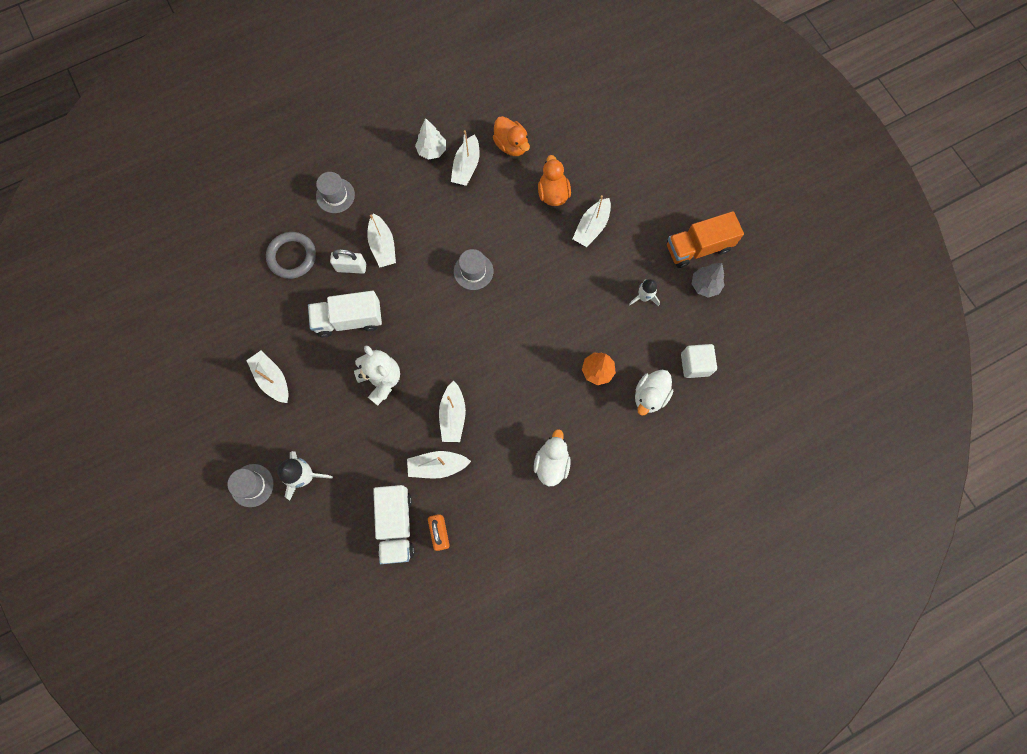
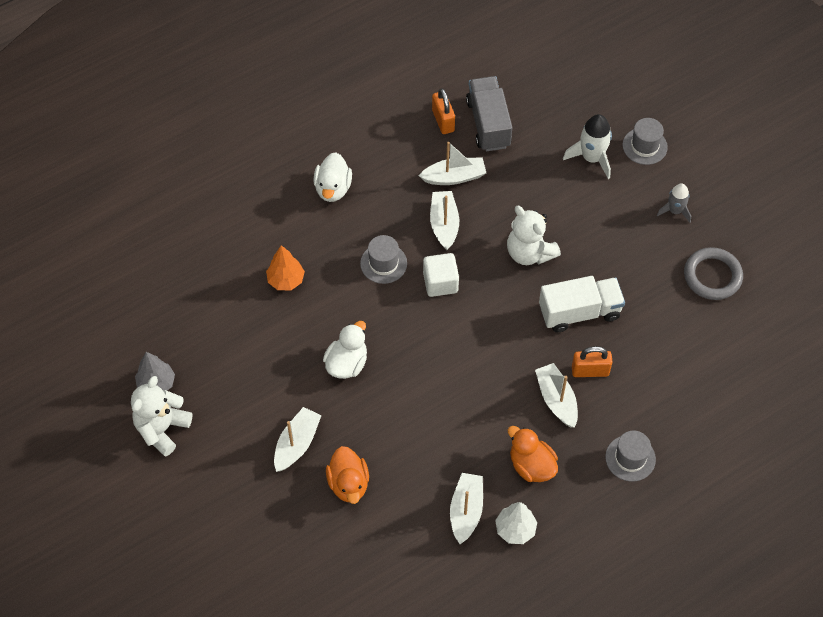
camera: 175 degrees right, 15 degrees down
(242, 411) = (675, 211): none -> grey rocket
(272, 379) = (651, 244): white boat -> none
(292, 257) = (665, 378): grey ring -> grey ring (712, 276)
(351, 267) = (590, 371): white padlock -> orange padlock
(396, 525) = (488, 124): white truck -> grey truck
(473, 271) = (440, 378): grey hat -> grey hat (383, 263)
(511, 145) = (409, 546): orange duck -> orange duck (531, 465)
(644, 297) = (231, 364): white rocket -> none
(650, 396) = (226, 260): white duck -> white duck (347, 363)
(695, 364) = (173, 295): white cube -> white cube (440, 282)
(698, 248) = (162, 429): orange truck -> white teddy bear

